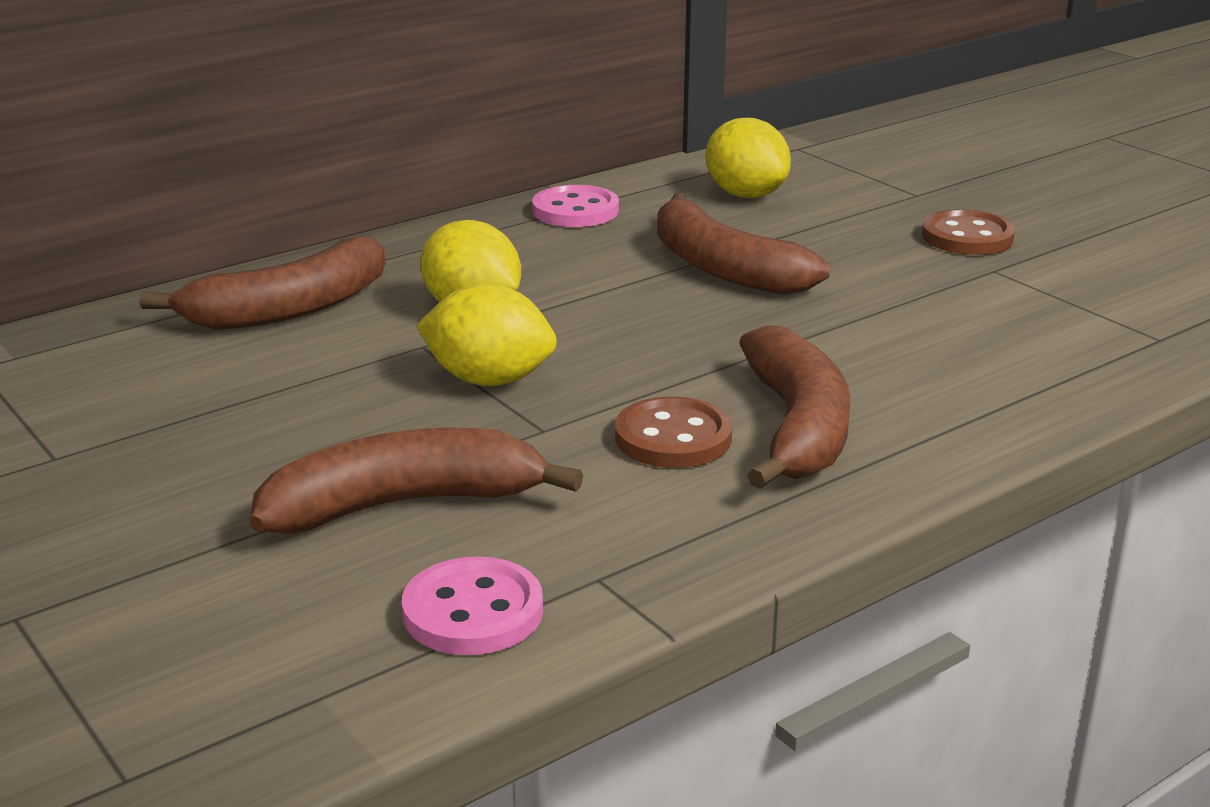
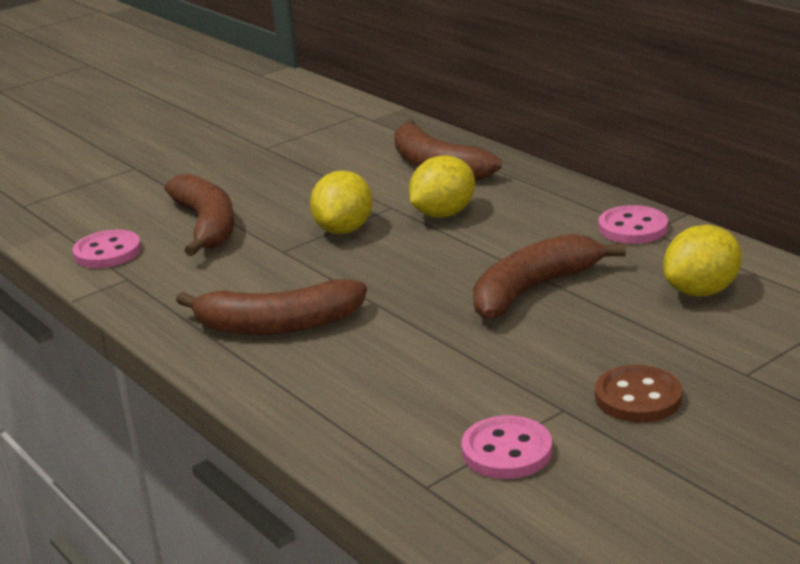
camera: 90 degrees right, 0 degrees up
(673, 438) = (268, 287): brown button -> none
(1082, 298) = (506, 451): none -> pink button

